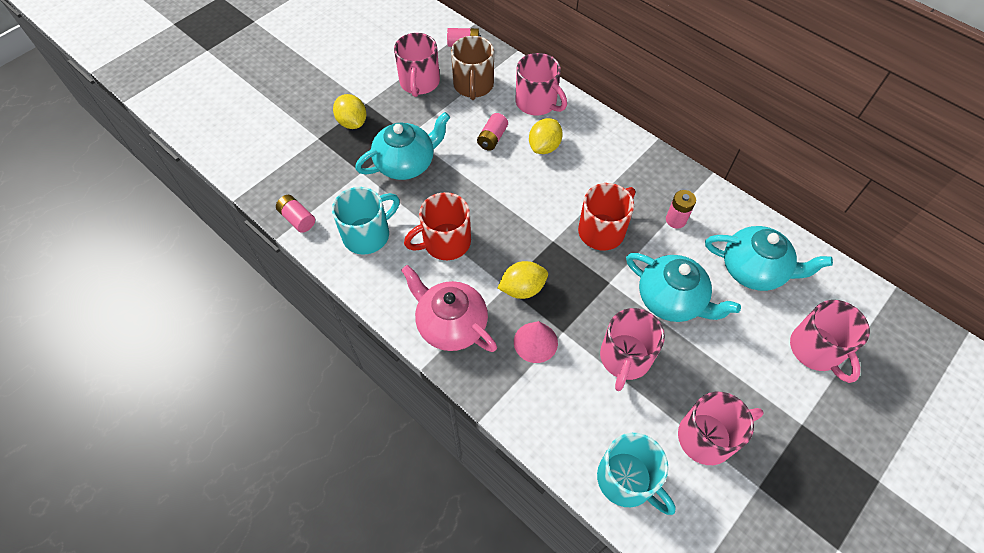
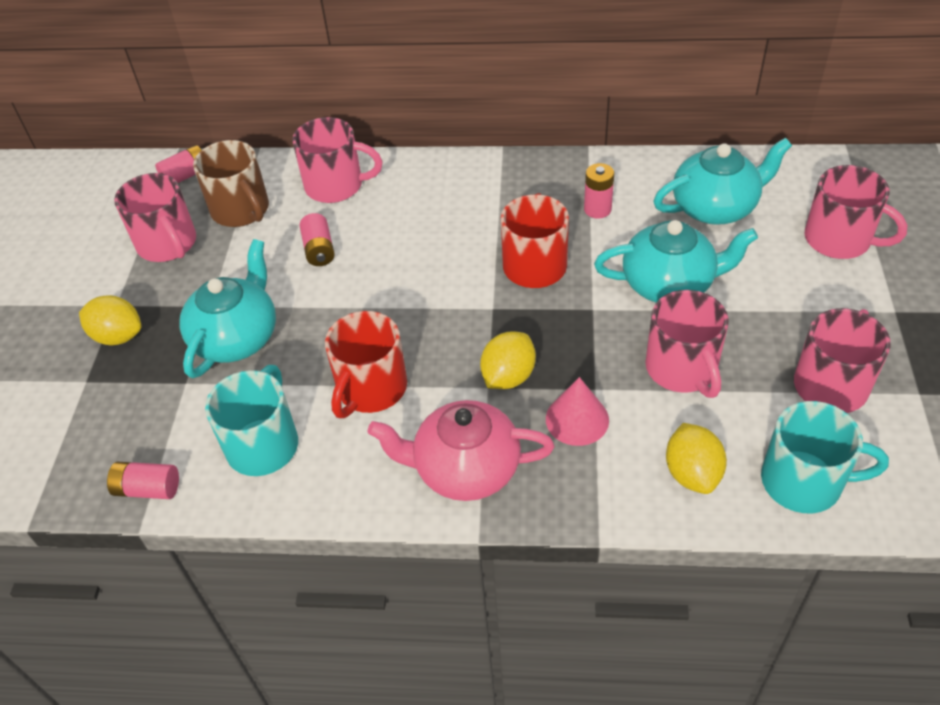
camera: 35 degrees left, 10 degrees down
(544, 147) = (389, 223): yellow lemon -> yellow lemon (692, 473)

